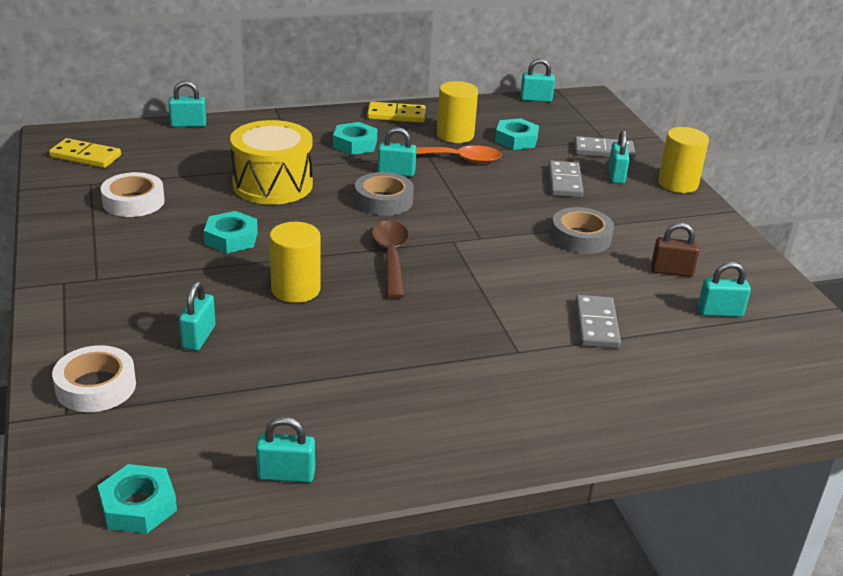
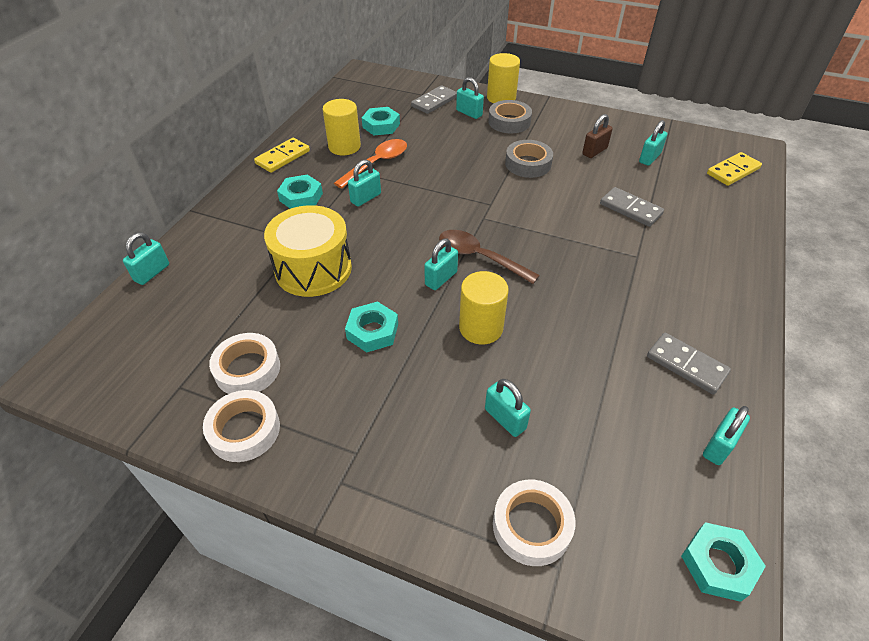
camera: 50 degrees left, 15 degrees up
(75, 224) = (244, 430): none -> white tape
(85, 156) = (122, 368): yellow domino -> yellow domino (733, 171)
(383, 200) = (398, 223): grey tape -> grey tape (509, 122)
(536, 99) = (337, 91): turquoise padlock -> turquoise padlock (441, 278)
(565, 182) = (456, 135): grey domino -> grey domino (686, 365)

